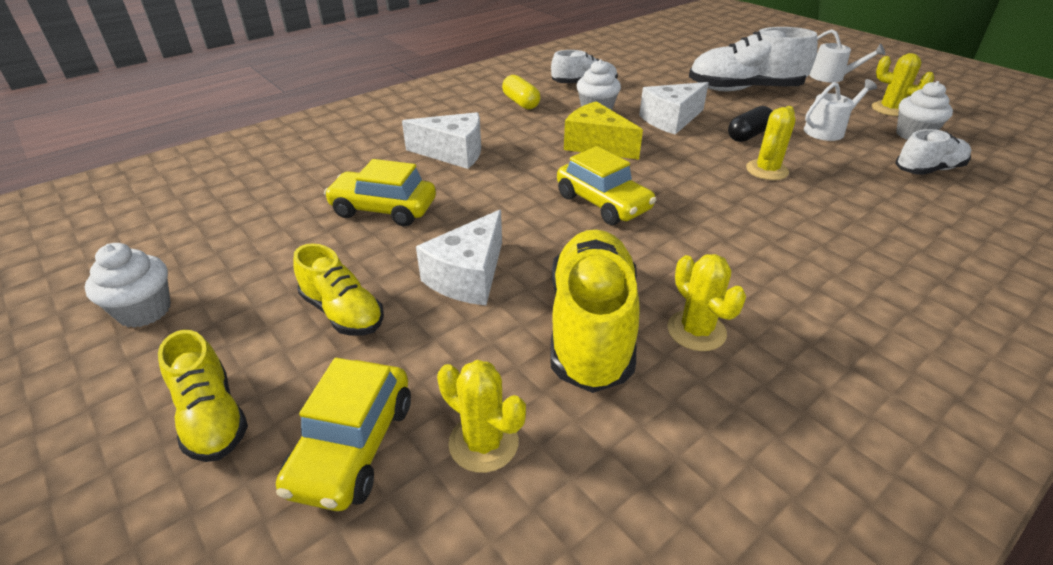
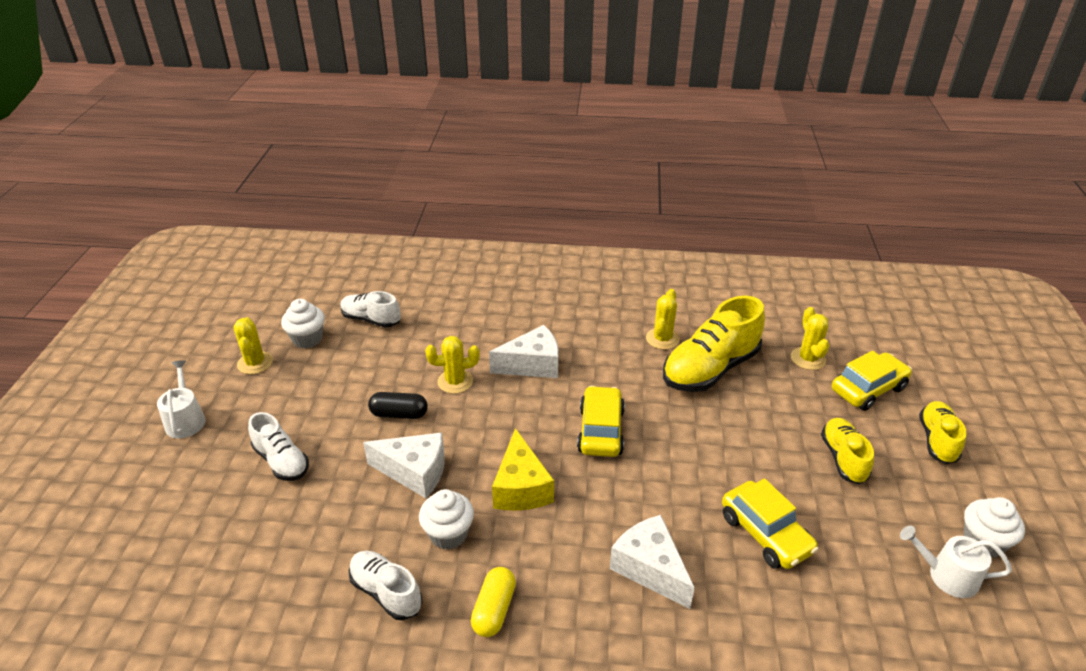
camera: 135 degrees left, 0 degrees up
(468, 276) = (748, 435): white cheese -> white cheese (532, 365)
(744, 89) = (281, 461): white shoe -> white shoe, size x0.58
(828, 130) = (342, 379): white watering can -> white watering can (947, 575)

